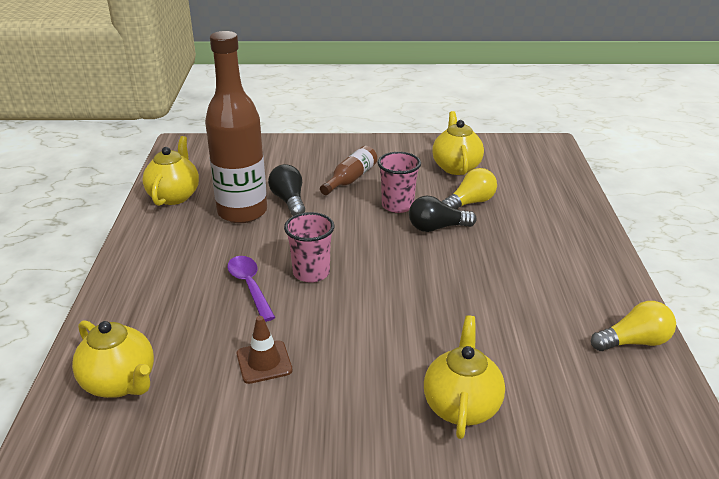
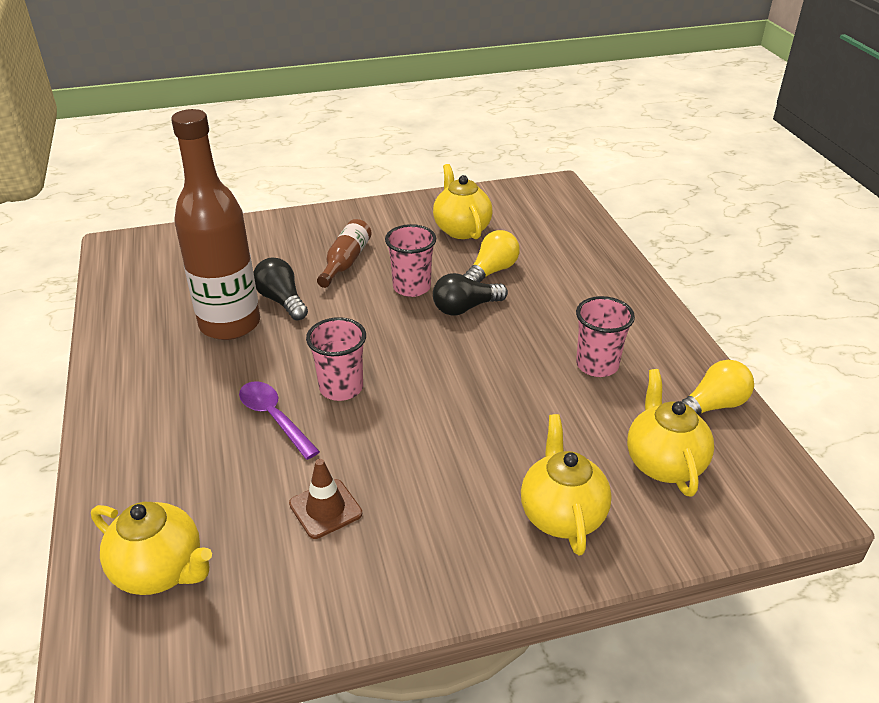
camera: 15 degrees left, 5 degrees up
(174, 196) = (136, 316): yellow teapot -> yellow teapot (663, 463)
(537, 290) = (597, 365): none -> pink cup

